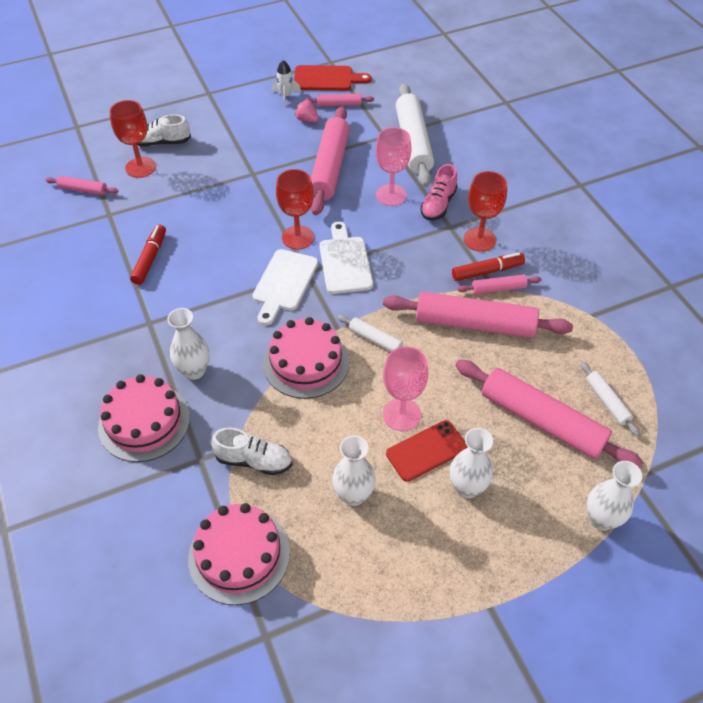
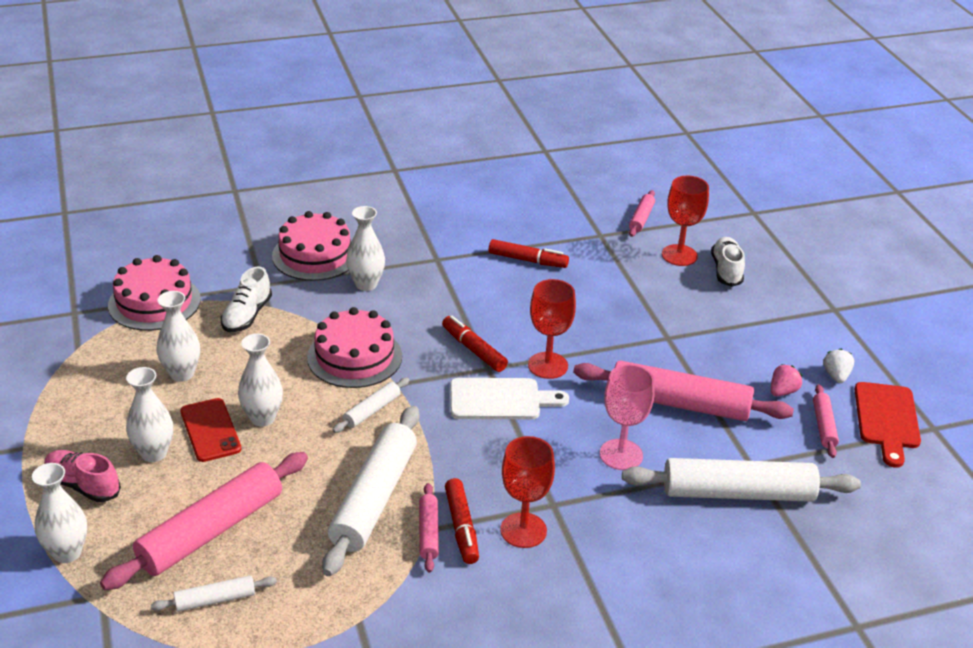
camera: 95 degrees right, 15 degrees down
(284, 283) = (473, 349): white cutting board -> red marker
(285, 96) = (836, 376): white rocket -> white strawberry
(401, 414) = (262, 418): pink goblet -> white vase
(438, 204) = (599, 499): pink shoe -> pink shoe (83, 485)
(474, 323) = (374, 499): pink rolling pin -> white rolling pin

